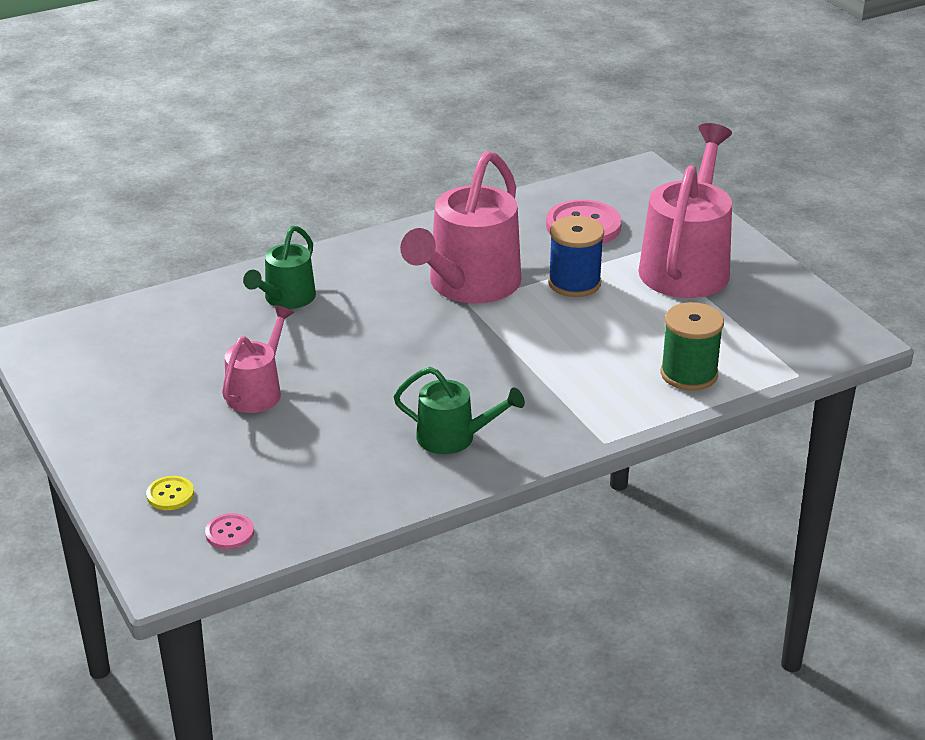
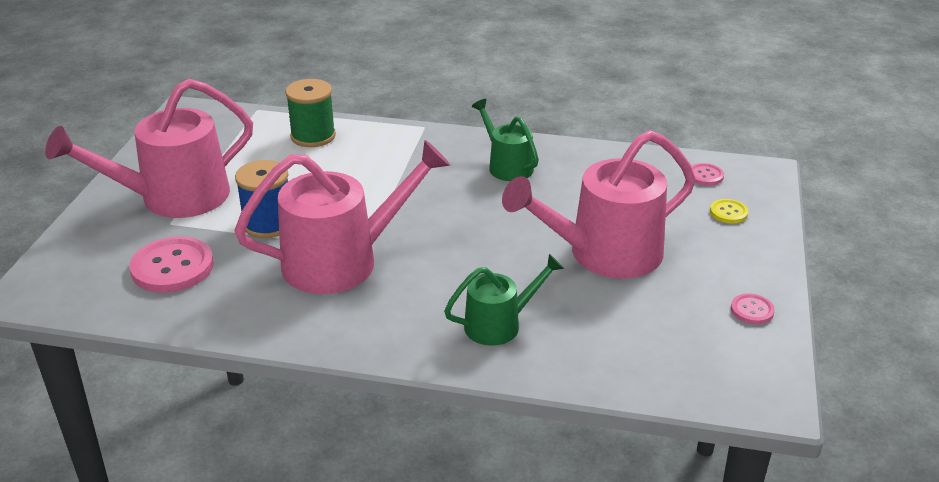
camera: 140 degrees left, 0 degrees up
(84, 401) = (752, 310): none -> pink button
(257, 391) = (605, 254): pink watering can -> pink watering can, size x1.83

